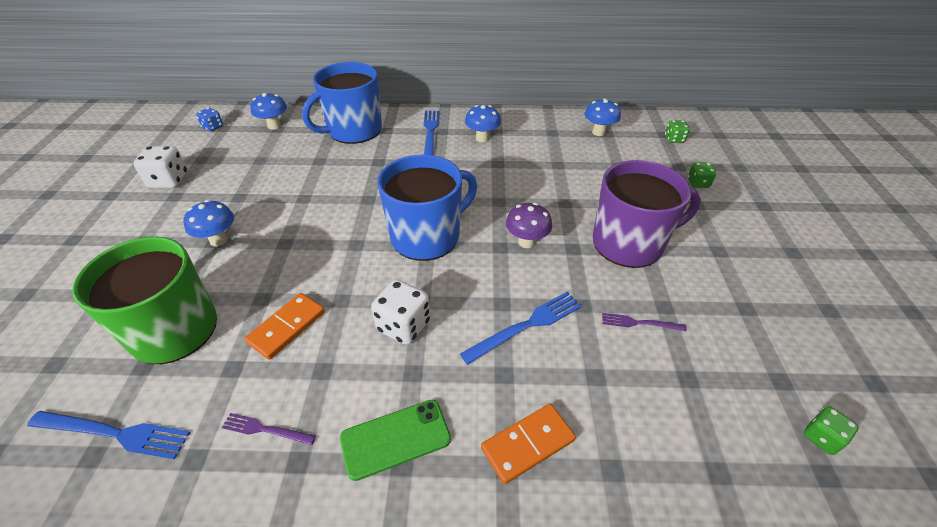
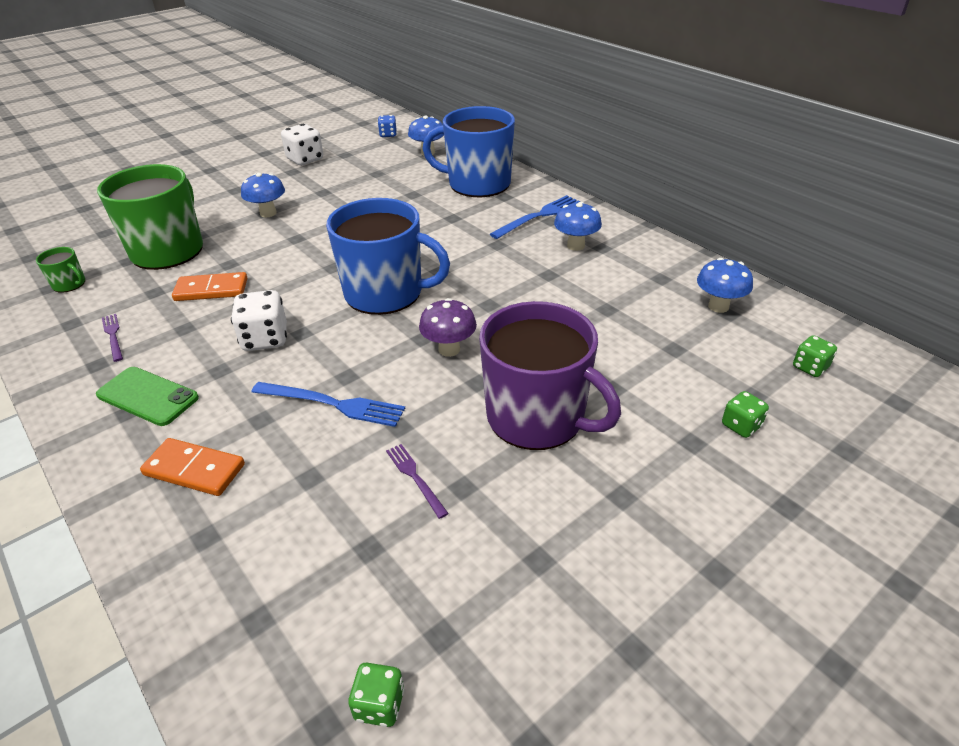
camera: 50 degrees right, 5 degrees down
(114, 433) = (70, 284): blue fork -> green mug

